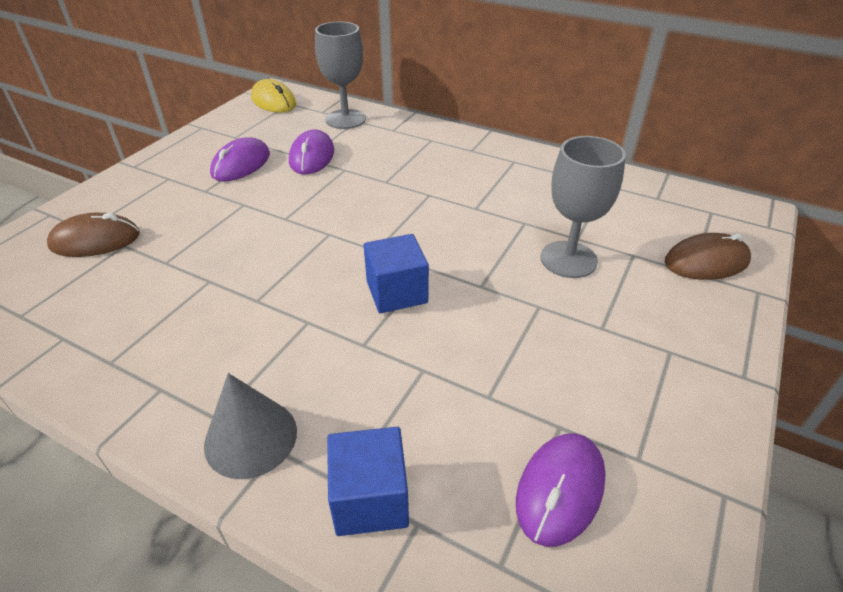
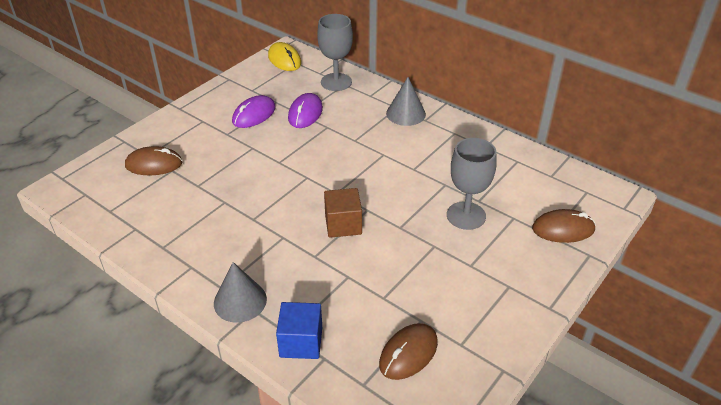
camera: 10 degrees right, 0 degrees up
(396, 292) = (343, 224): blue cube -> brown cube
(445, 145) = (406, 113): none -> grey cone
(560, 490) = (408, 353): purple mouse -> brown mouse

